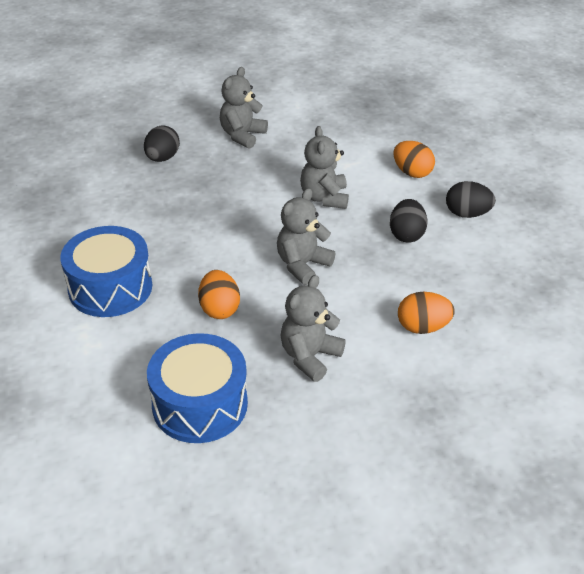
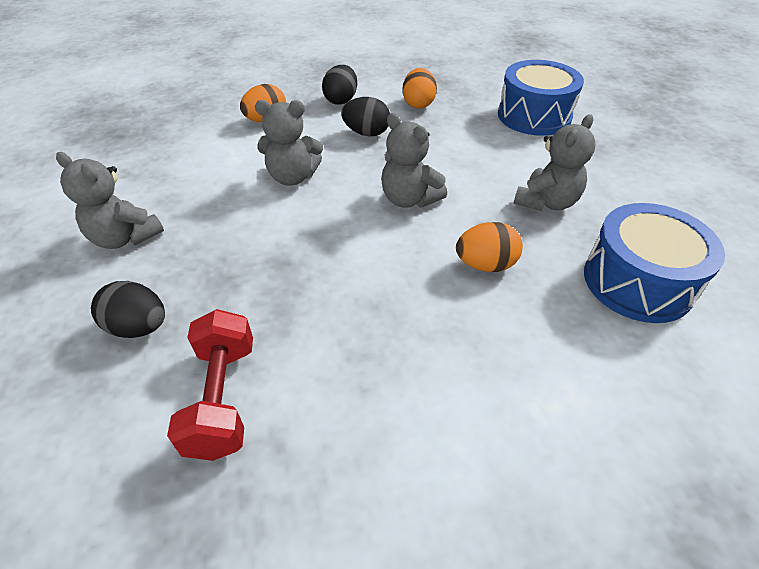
camera: 85 degrees left, 5 degrees up
(108, 197) = (223, 398): none -> red dumbbell
(110, 288) = (453, 379): blue drum -> blue drum (534, 116)
(309, 356) = (546, 202): grey teddy bear -> grey teddy bear turned 90 degrees counterclockwise
(422, 327) = (495, 138): orange egg -> orange egg (418, 104)

